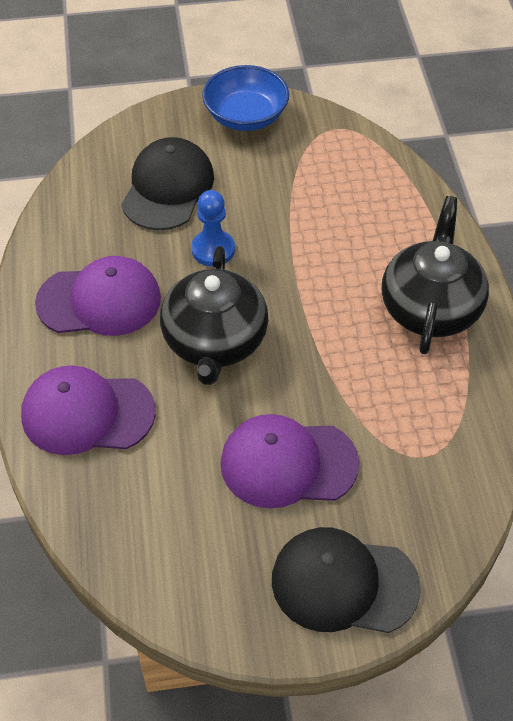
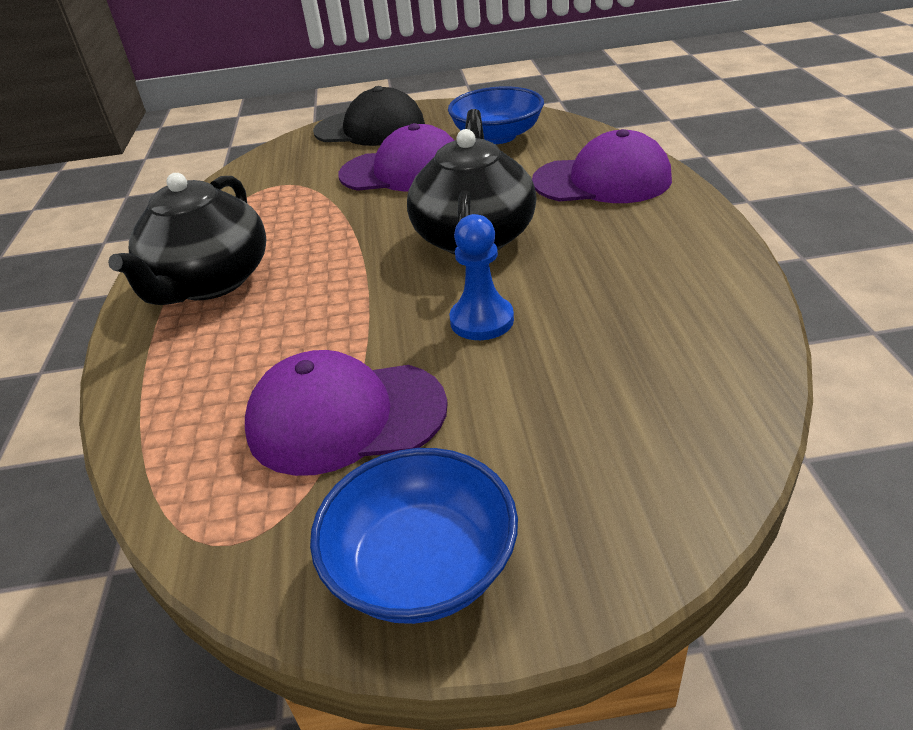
camera: 175 degrees left, 15 degrees down
(99, 301) = (626, 258): purple cap -> purple cap (345, 417)
(168, 188) = (568, 401): black cap -> none
(180, 529) = (497, 136): none -> blue bowl

